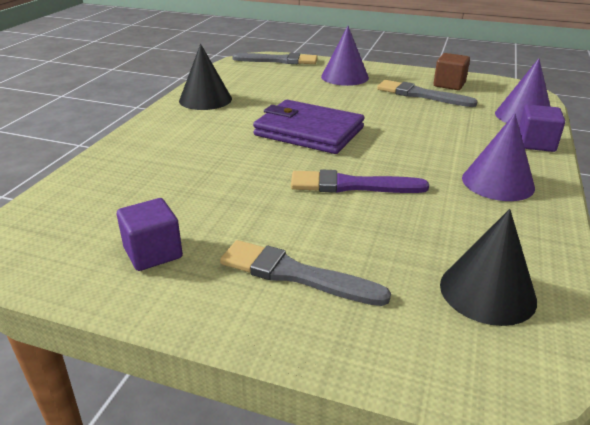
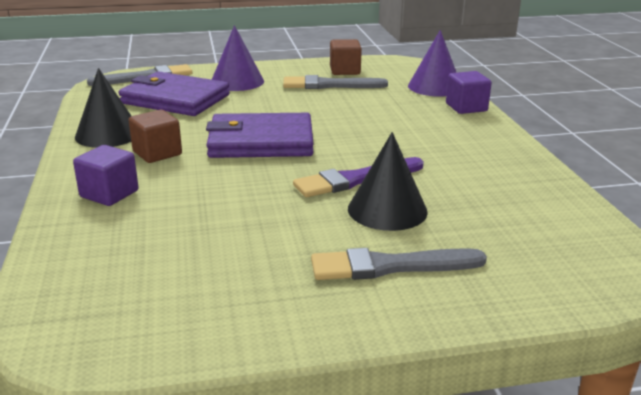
camera: 30 degrees left, 5 degrees down
(153, 253) = (236, 293): purple cube -> purple cube (109, 194)
(222, 122) = (157, 153): none -> brown cube
(281, 82) = (175, 99): none -> purple wallet
(487, 292) = (544, 230): black cone -> black cone (387, 210)
(498, 182) = (469, 146): purple cone -> none

